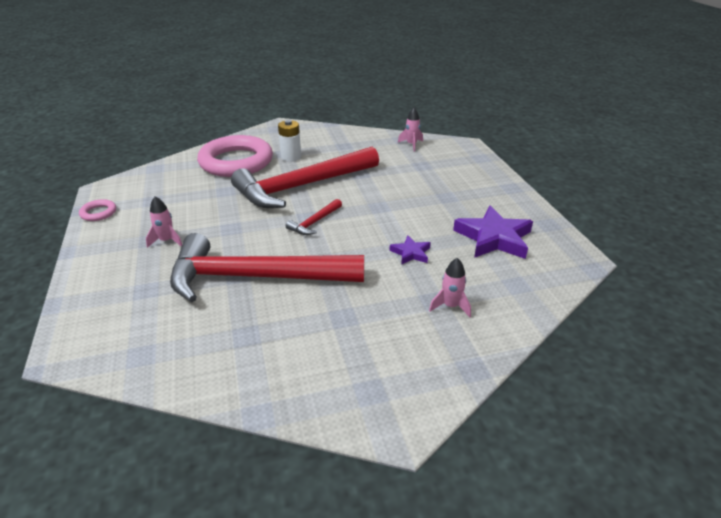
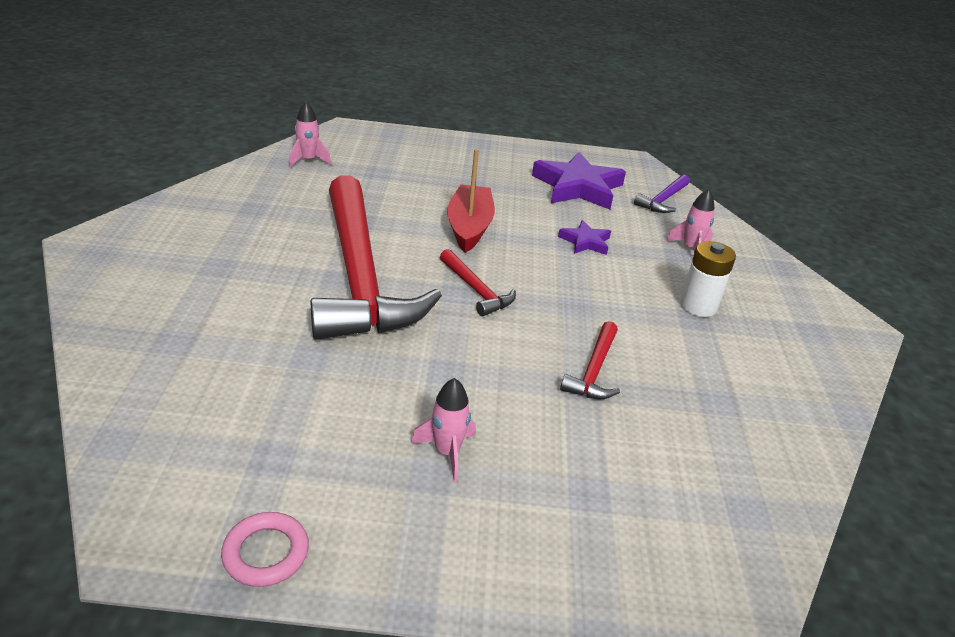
camera: 75 degrees left, 0 degrees up
(236, 162) = (200, 324): pink ring -> none
(255, 277) = (593, 370): red hammer -> red hammer, size x0.40
(291, 157) = (243, 263): white battery -> white battery (698, 306)
(386, 206) = (469, 227): none -> red boat
(524, 283) = (663, 200): none -> purple hammer

